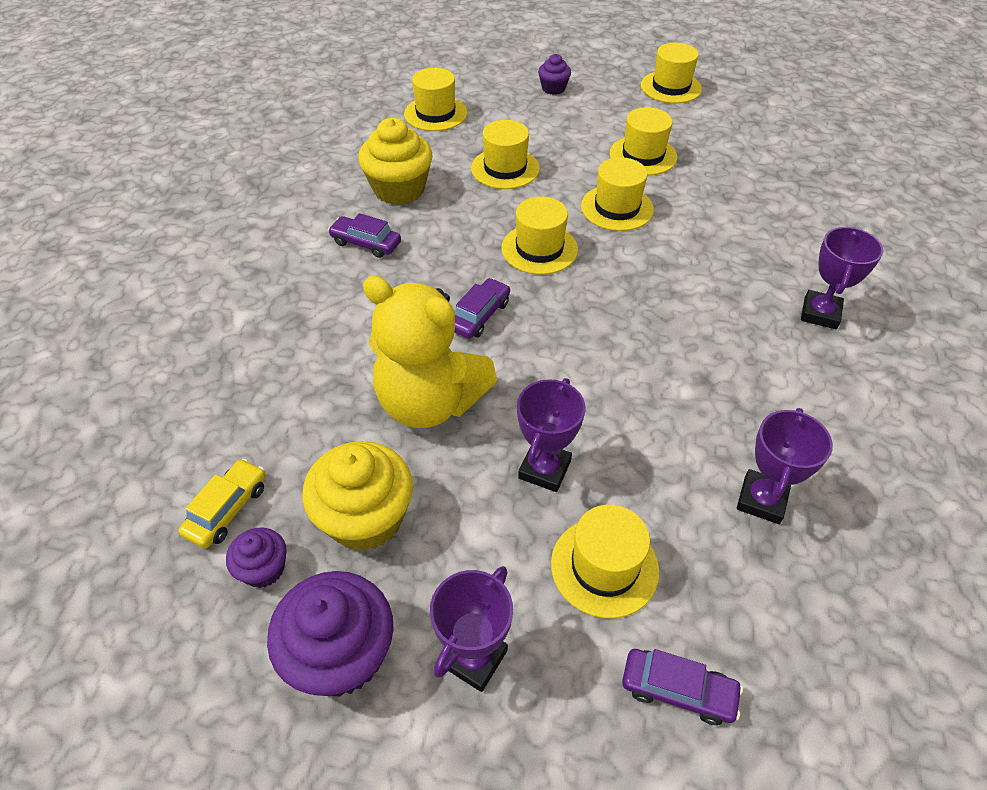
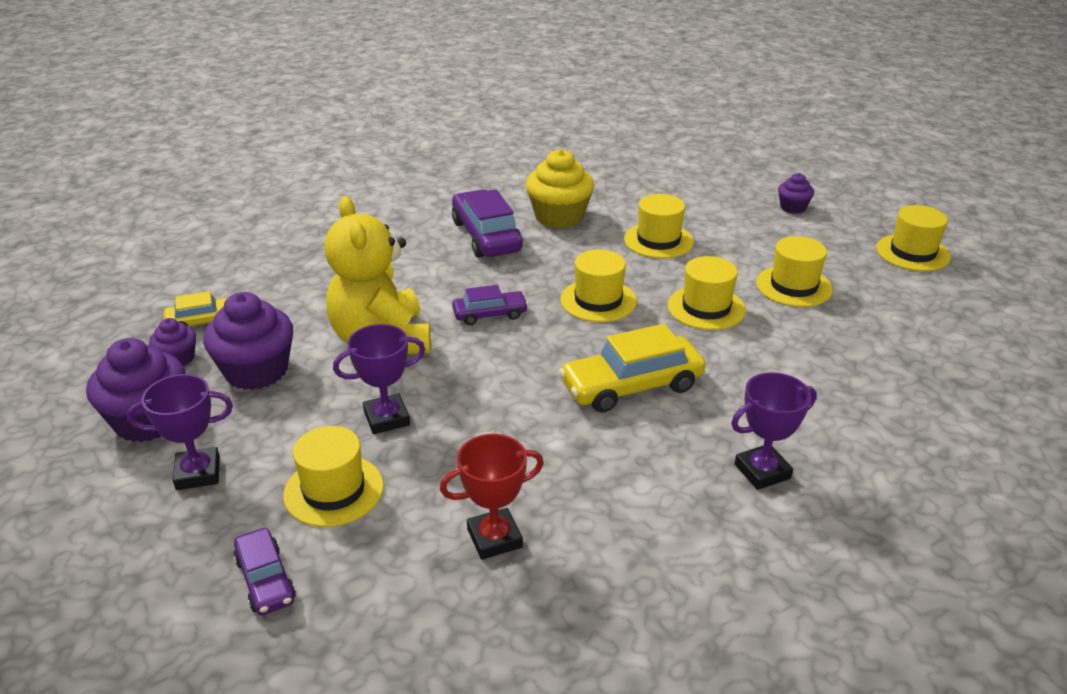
camera: 45 degrees right, 15 degrees down
(365, 518) = (256, 371): yellow cupcake -> purple cupcake
(366, 243) = (486, 236): purple car -> purple car, size x1.74
(435, 113) = (663, 184): yellow hat -> none
(663, 306) = (631, 386): none -> yellow car
(761, 500) = (494, 538): purple trophy -> red trophy

